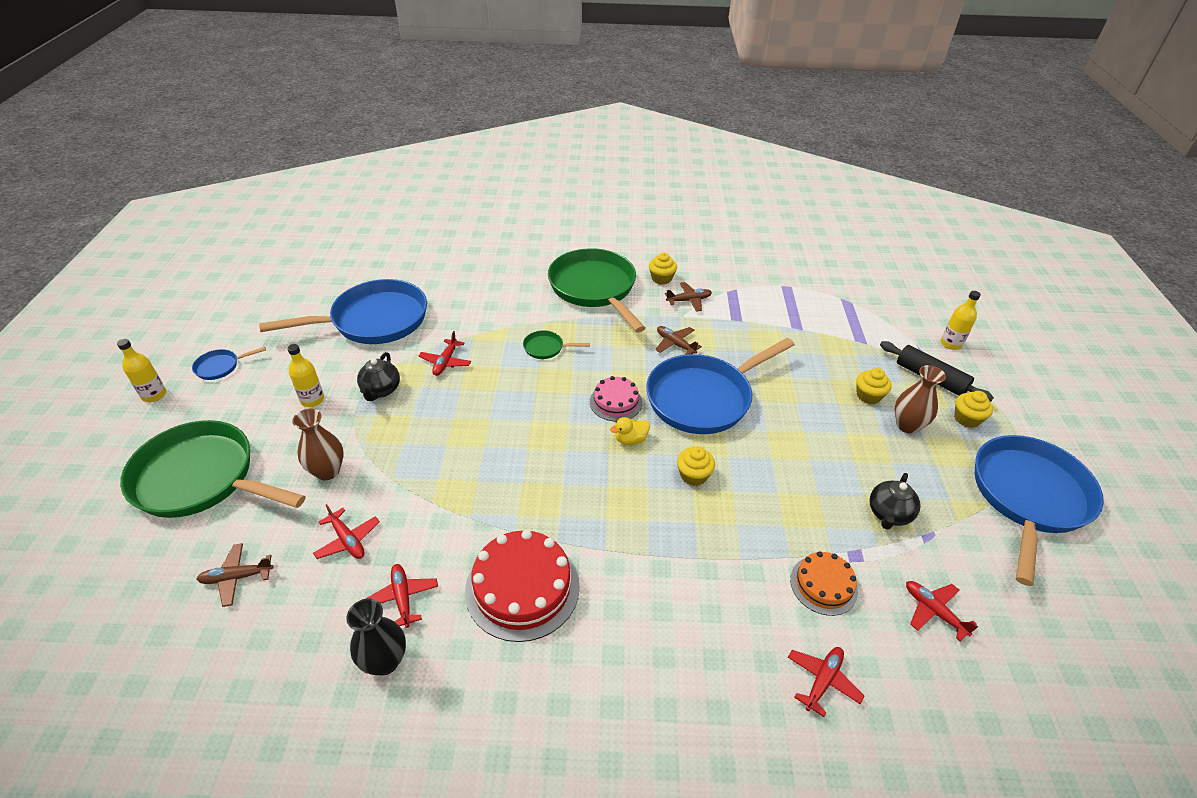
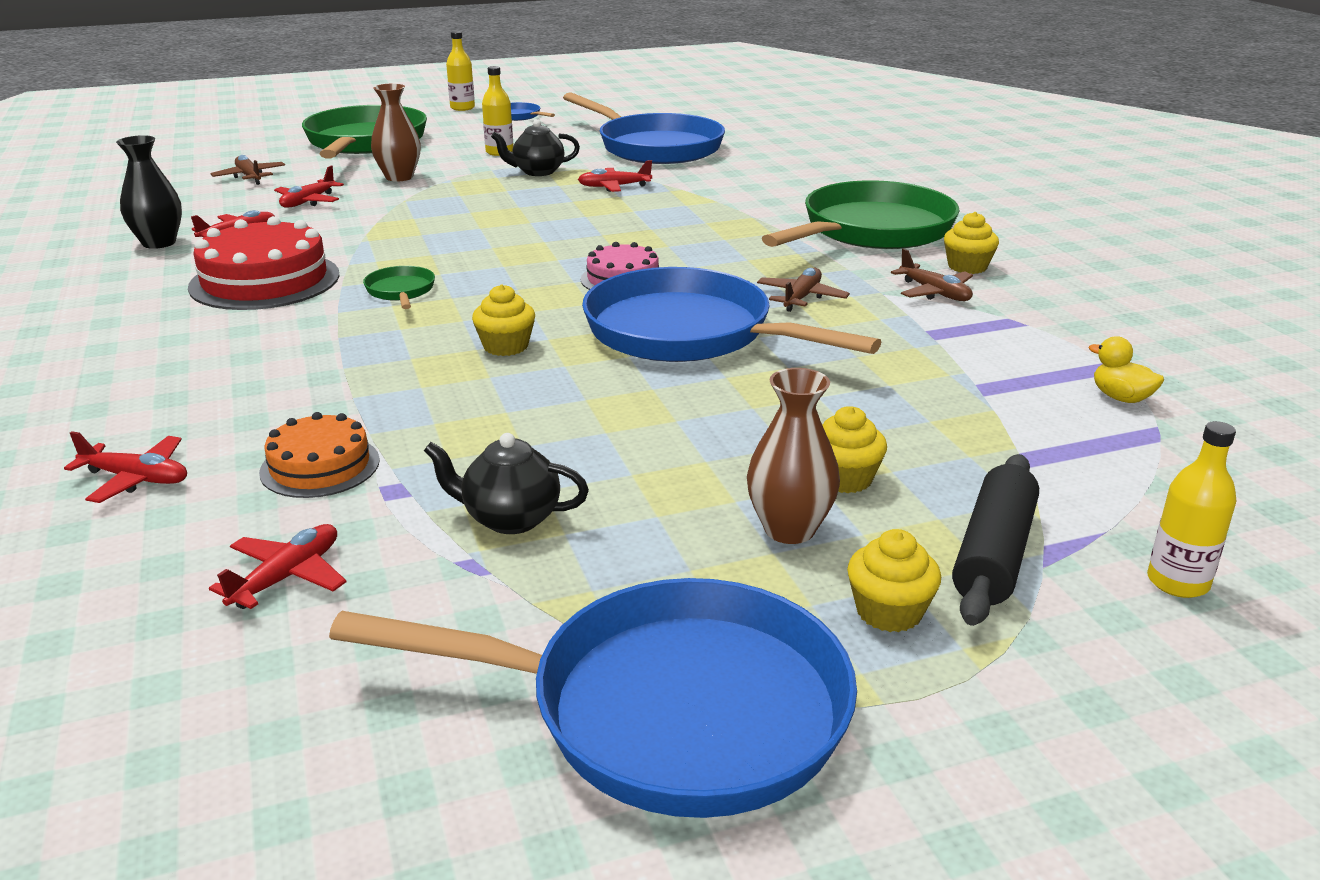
camera: 70 degrees right, 15 degrees down
(546, 348) = (697, 226): green pan -> green pan (401, 291)
(630, 439) = (551, 298): yellow duck -> yellow duck (1121, 398)

